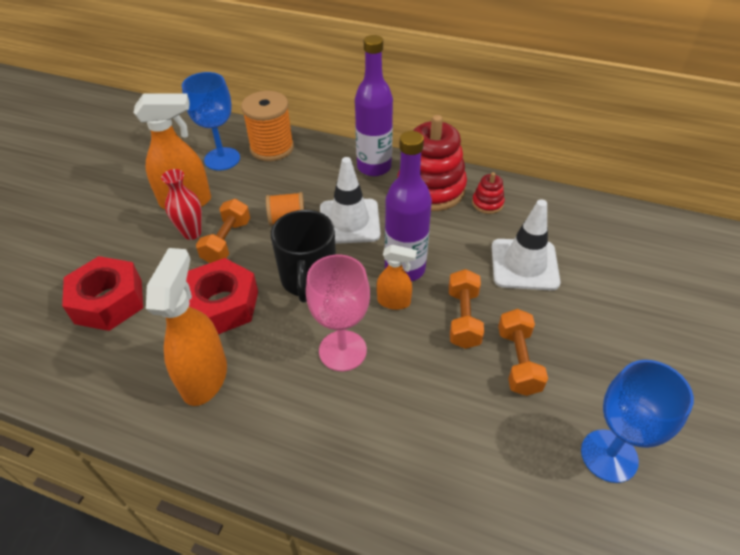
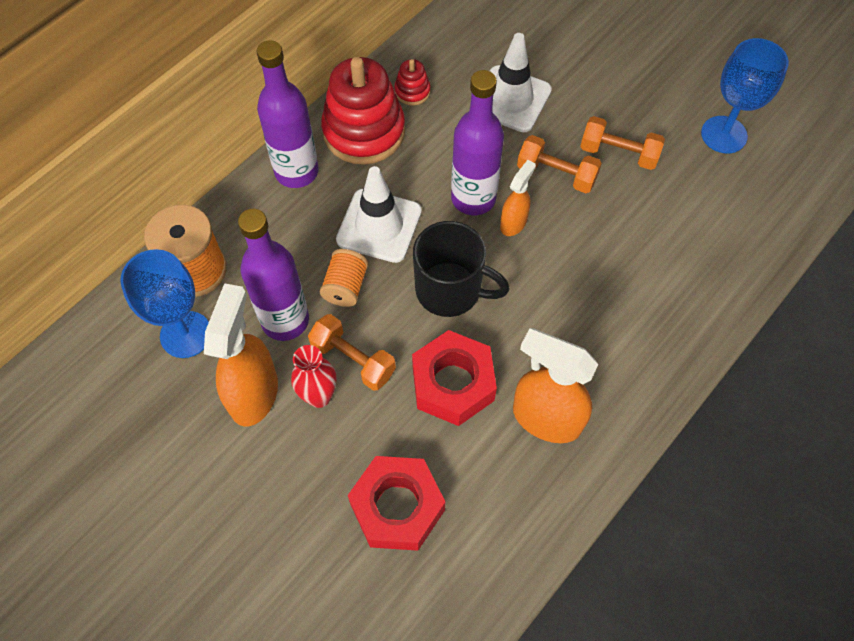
camera: 70 degrees left, 15 degrees up
(248, 198) = (285, 320): none -> purple bottle
(342, 350) = (557, 286): pink goblet -> none

